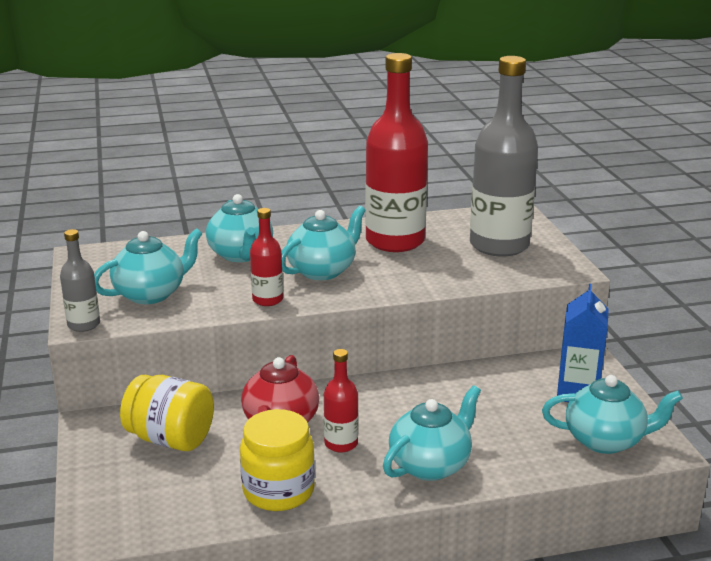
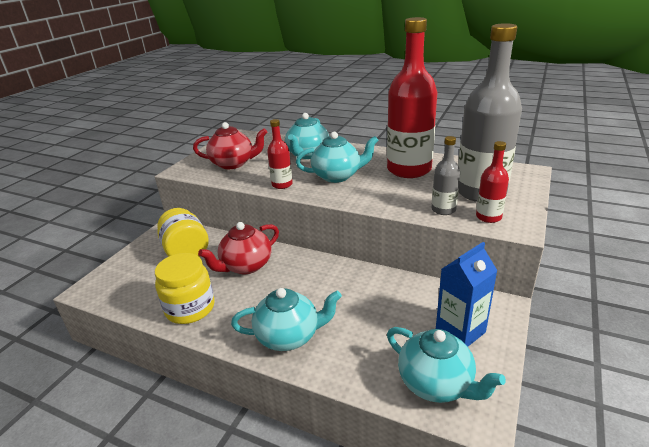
camera: 40 degrees right, 5 degrees up
(84, 324) = (181, 170): grey bottle -> grey bottle (443, 210)
(151, 294) = (233, 163): turquoise teapot -> red teapot
(341, 443) = (259, 294): red bottle -> red bottle (488, 217)

